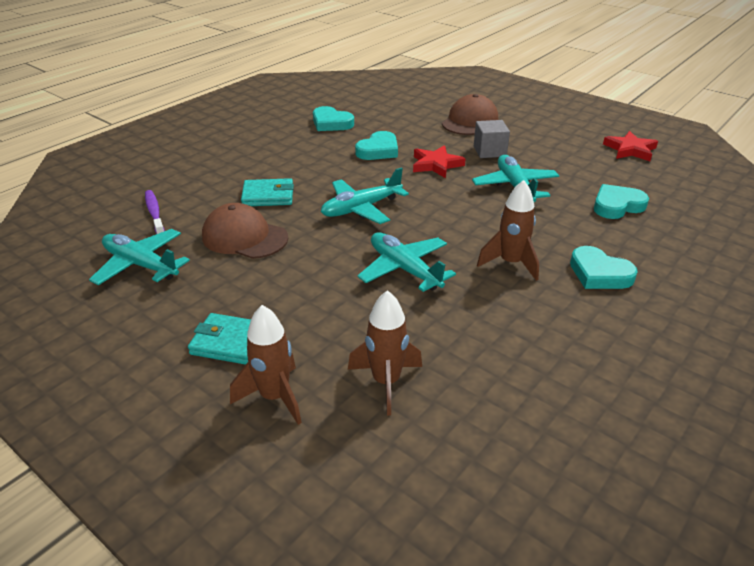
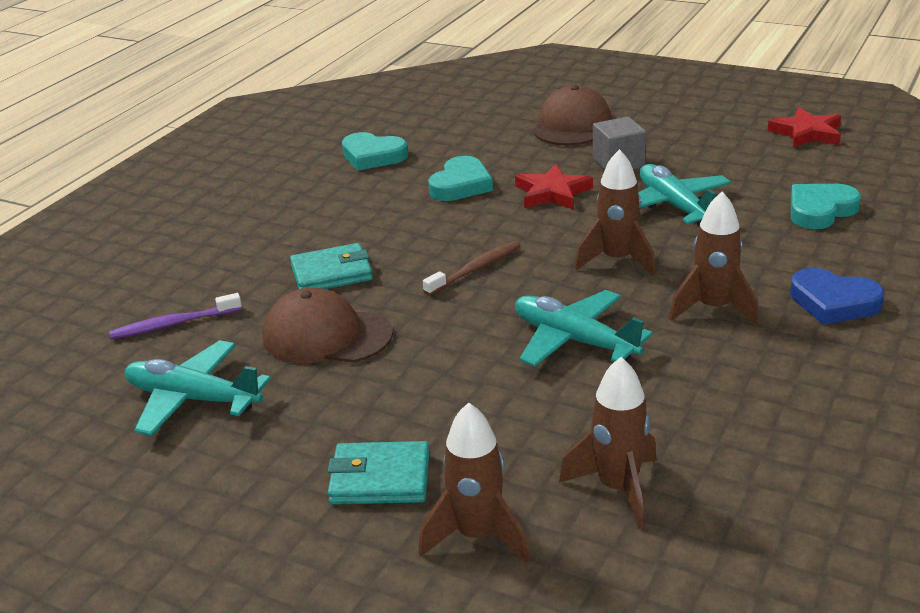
camera: 10 degrees left, 5 degrees down
(154, 213) = (173, 324): purple toothbrush -> purple toothbrush turned 75 degrees counterclockwise
(361, 208) = (475, 269): turquoise plane -> brown toothbrush
(459, 218) = (617, 260): none -> brown rocket
(599, 273) = (833, 302): turquoise heart -> blue heart

